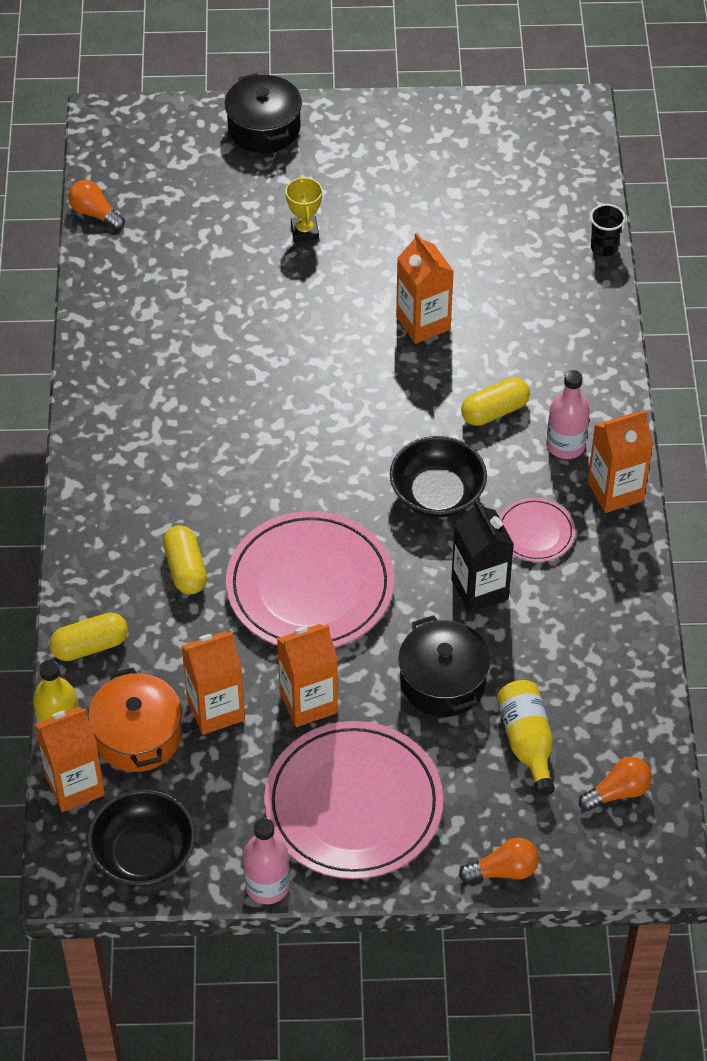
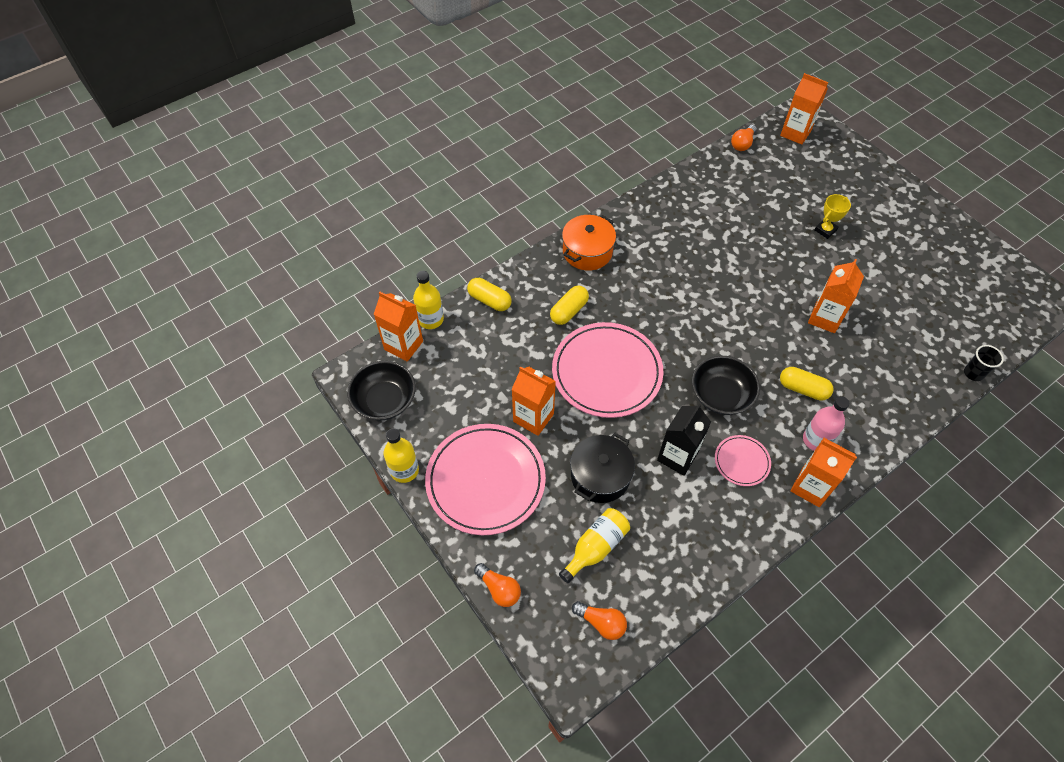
camera: 55 degrees right, 5 degrees up
(95, 214) = (742, 144): orange light bulb -> orange light bulb turned 150 degrees counterclockwise
(138, 735) = (453, 353): orange pot -> orange pot (587, 252)
(216, 710) = (495, 378): orange carton -> orange carton (795, 133)
(264, 128) = (869, 174): black pot -> none
(267, 886) = (404, 470): pink bottle -> yellow bottle

